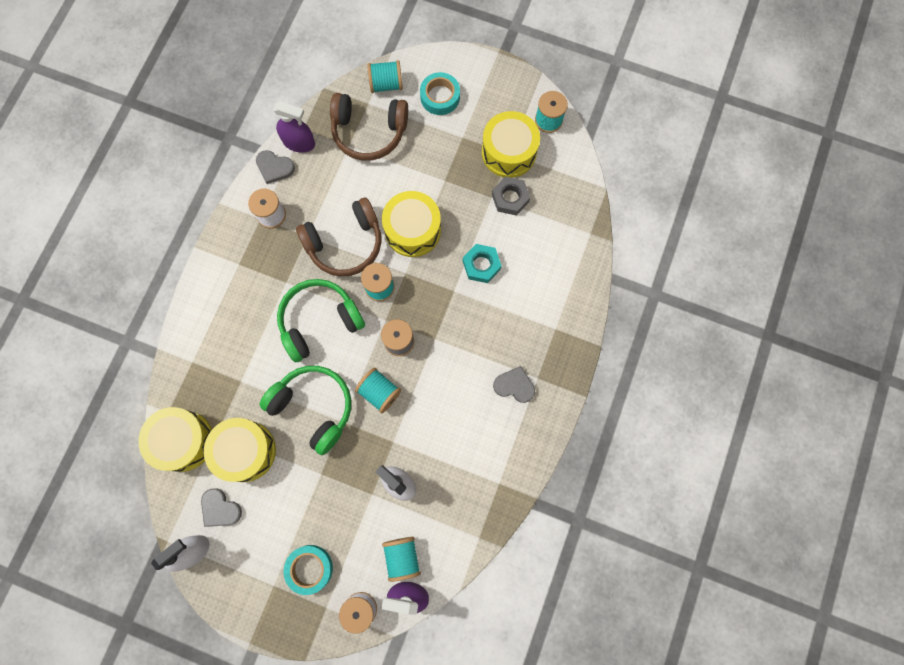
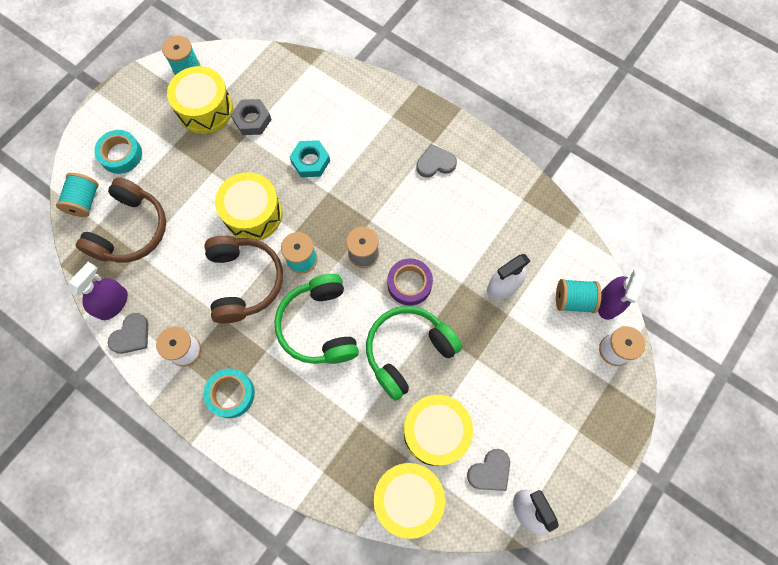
camera: 75 degrees left, 5 degrees down
(309, 568) = (568, 391): turquoise tape -> turquoise tape (231, 394)
(379, 392) = (409, 284): turquoise spool -> purple tape
(514, 385) = (435, 163): grey heart -> grey heart turned 45 degrees clockwise

